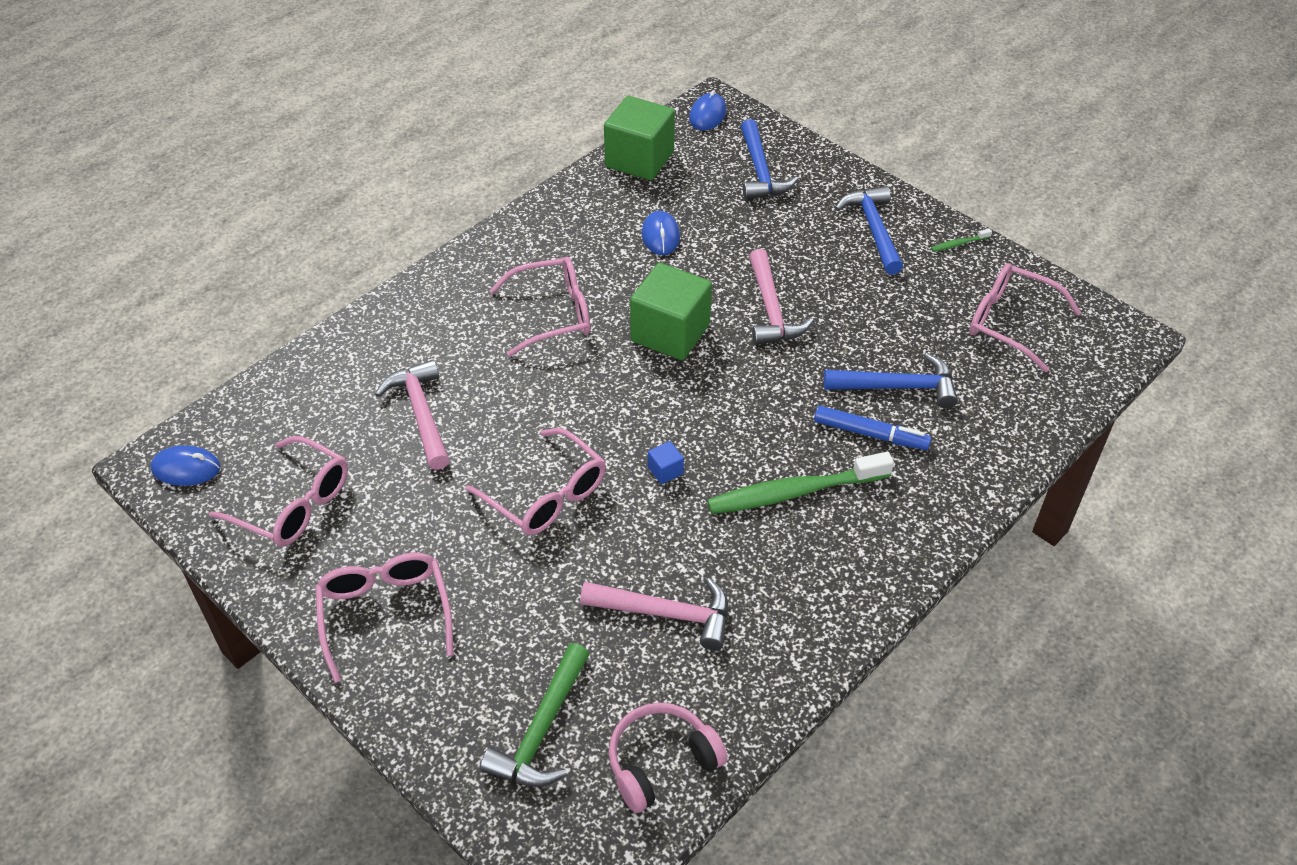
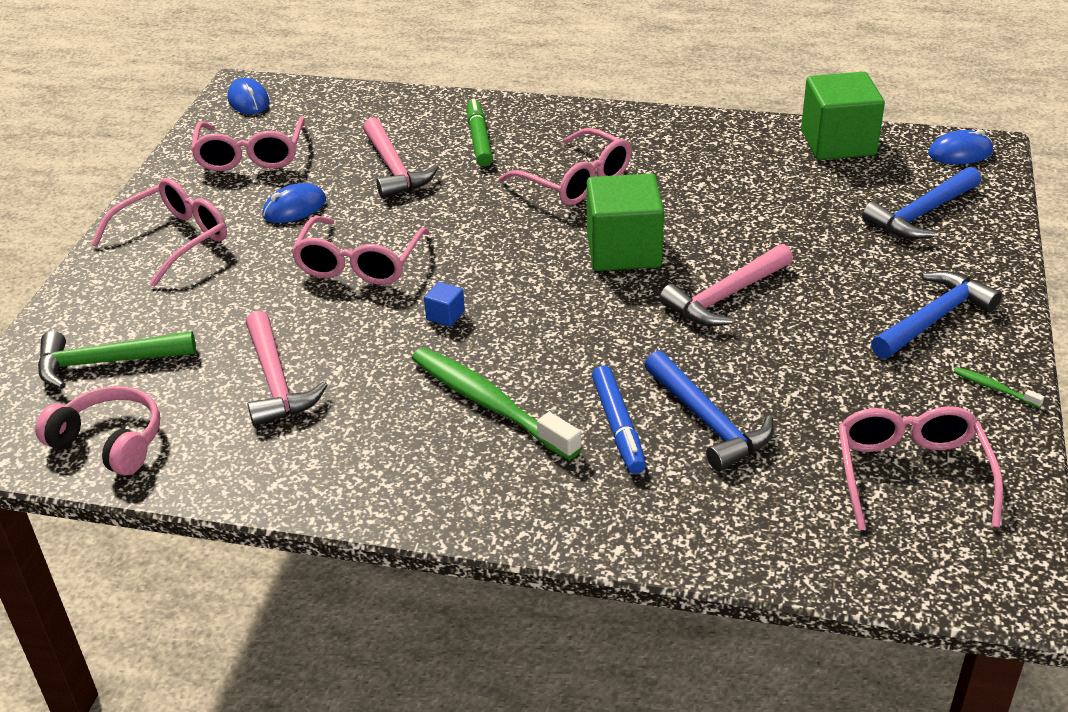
camera: 60 degrees right, 10 degrees down
(421, 414) = (394, 168): pink hammer -> pink hammer turned 120 degrees clockwise
(432, 341) = (479, 139): none -> green marker
(660, 236) = (747, 195): blue mouse -> blue mouse (294, 208)

